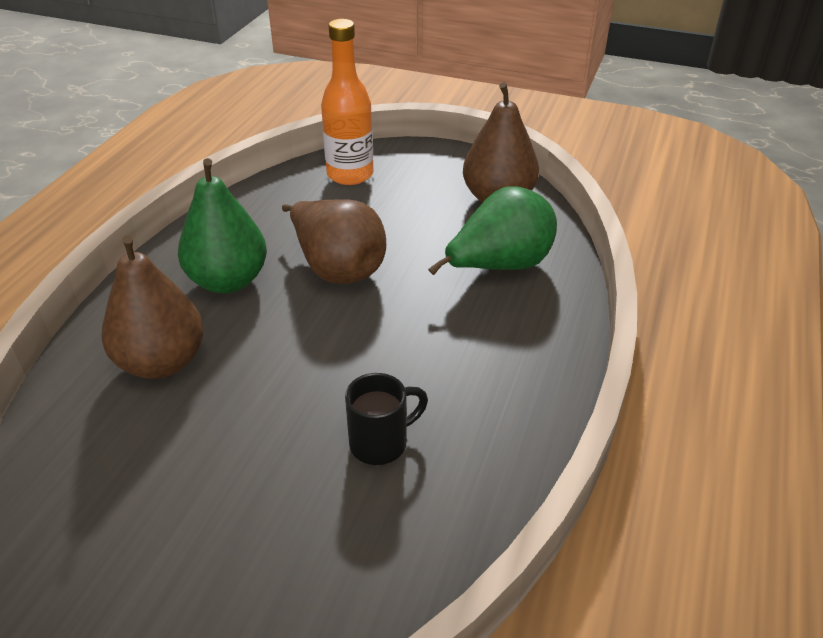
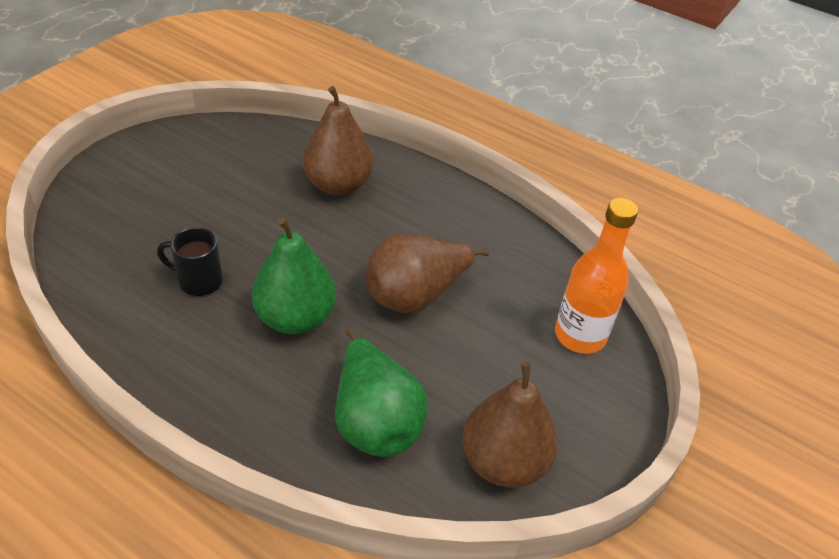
camera: 100 degrees right, 5 degrees up
(228, 281) = (421, 226): green pear -> green pear (295, 318)
(381, 443) = (198, 281): black mug -> black mug turned 120 degrees clockwise

